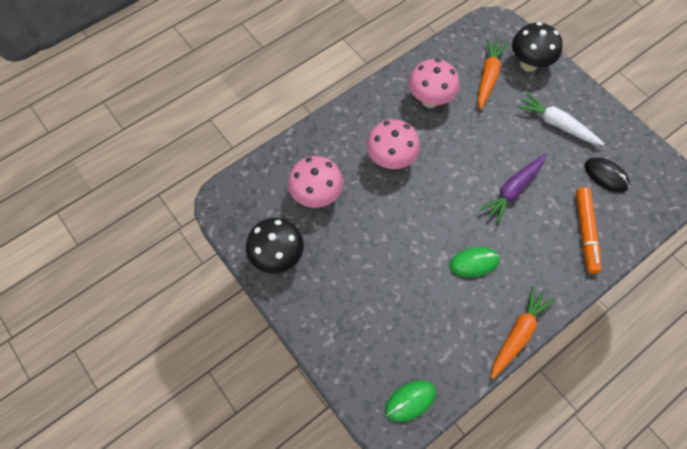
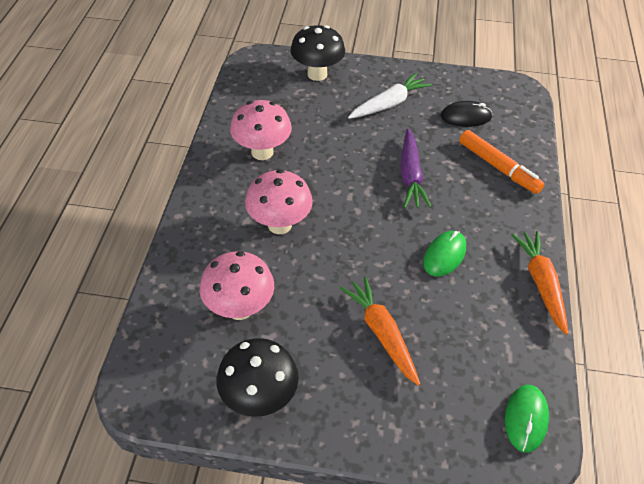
camera: 45 degrees left, 15 degrees down
(488, 77) = (294, 103): orange carrot -> orange carrot (382, 333)
(557, 124) = (389, 104): white carrot -> white carrot turned 150 degrees clockwise

